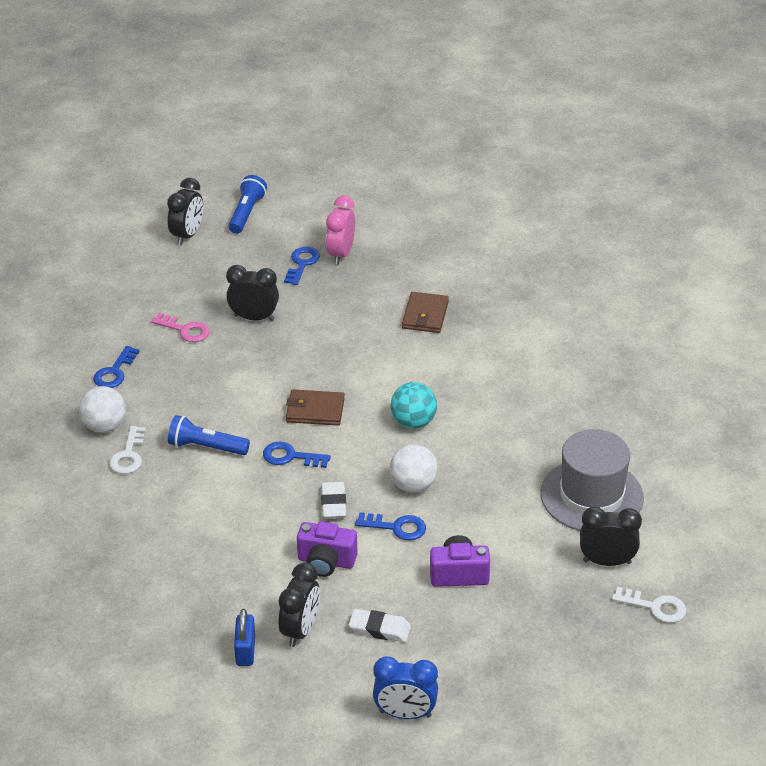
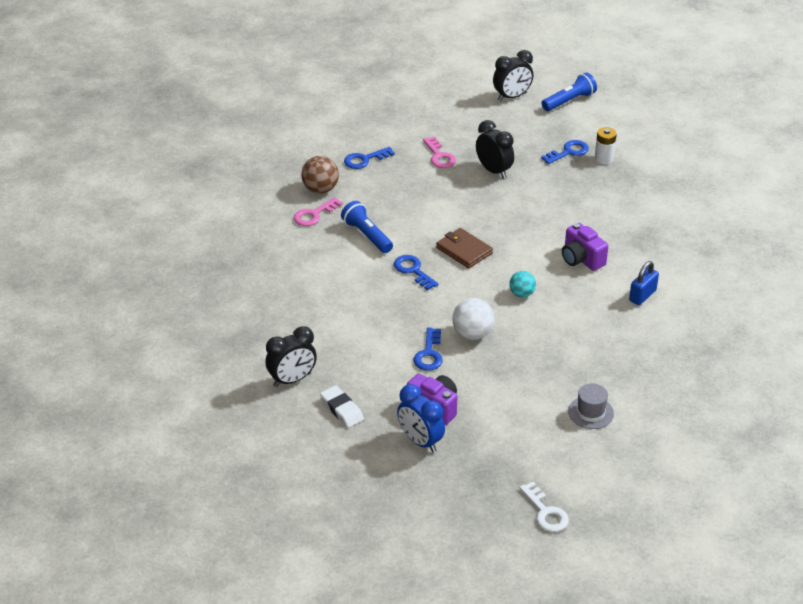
camera: 40 degrees right, 0 degrees up
(105, 426) = (320, 189): white ball -> brown ball
(128, 455) = (314, 215): white key -> pink key
(245, 650) = (245, 371): blue padlock -> blue padlock (642, 295)
(326, 562) = (357, 348): purple camera -> purple camera (581, 259)
(333, 503) = (406, 315): white eraser -> none
(341, 254) = (604, 159): pink clock -> white battery
(397, 527) = (429, 354): blue key -> blue key turned 45 degrees clockwise
(405, 714) = (295, 471): blue clock -> blue clock (420, 441)
(413, 422) = (522, 294): turquoise ball -> turquoise ball, size x0.66
(425, 315) = (616, 229): brown wallet -> none
(591, 496) = (591, 412): grey hat -> grey hat, size x0.49
(607, 561) = (547, 461): black clock -> none

